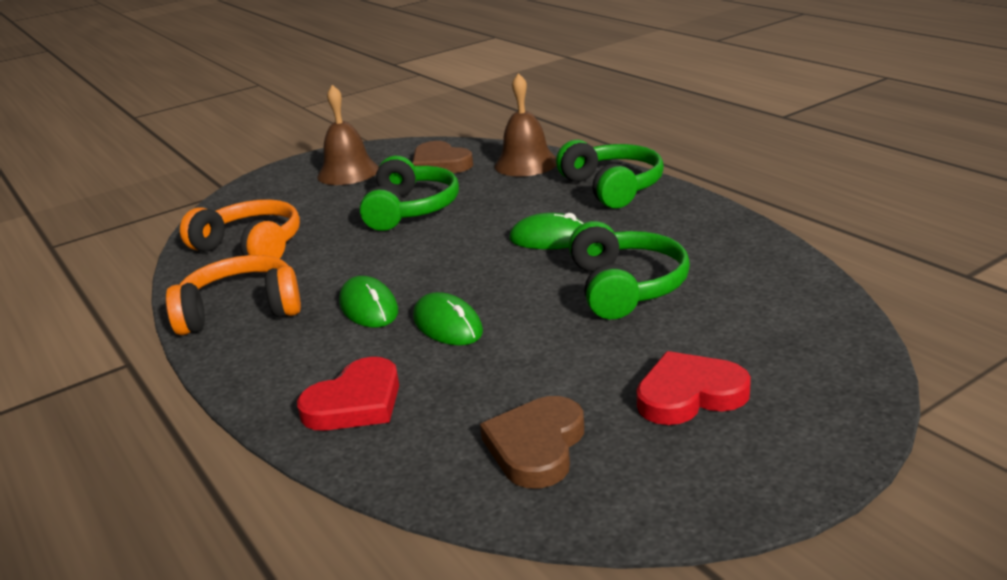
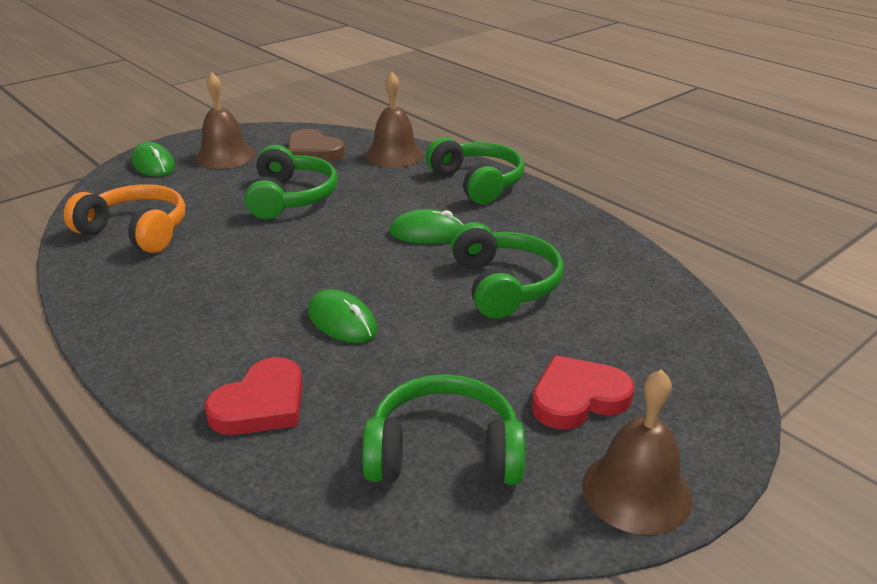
camera: 10 degrees left, 5 degrees up
(241, 311) = (133, 301): orange headphones -> none
(369, 307) = (262, 300): green mouse -> green mouse (153, 164)
(536, 447) = (444, 452): brown heart -> green headphones
(739, 483) = (636, 491): none -> brown bell

